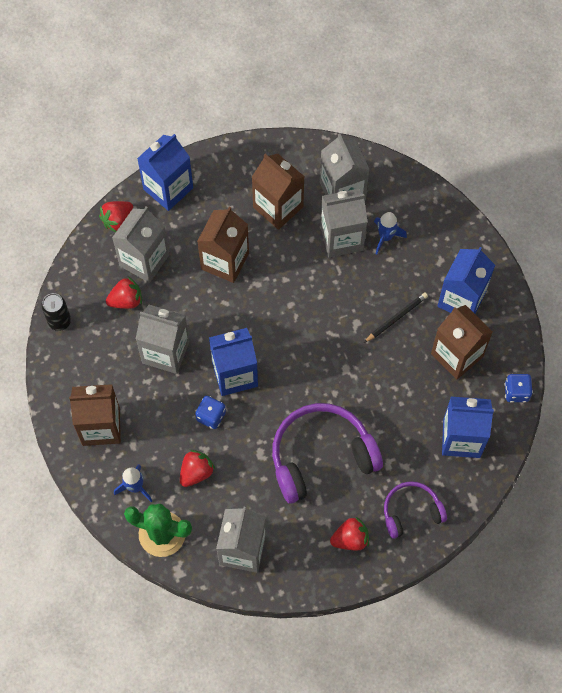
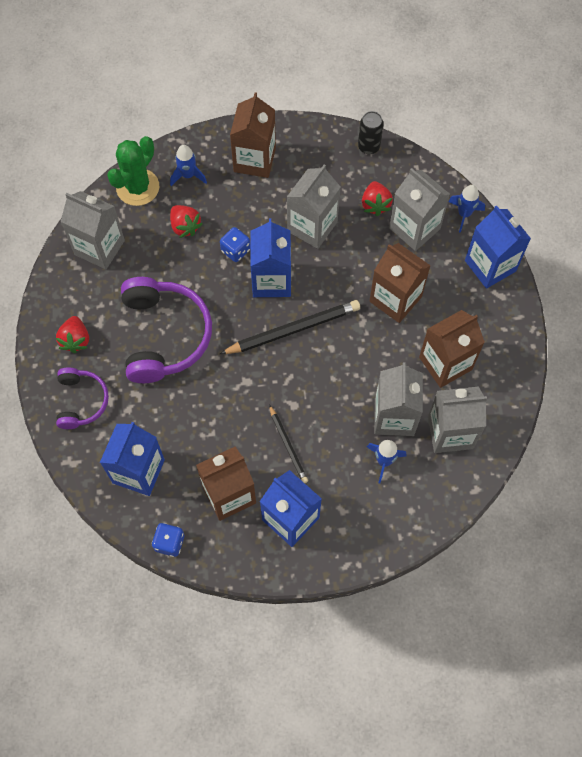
camera: 105 degrees right, 0 degrees up
(117, 220) = (464, 214): red strawberry -> blue rocket
(281, 342) = (293, 329): none -> black pencil

